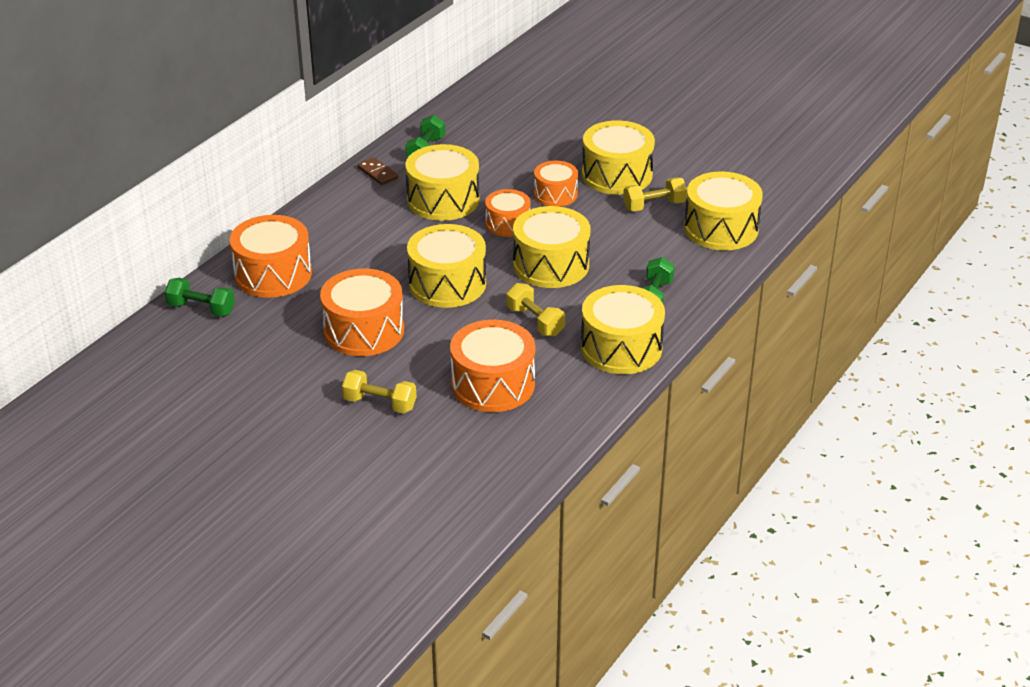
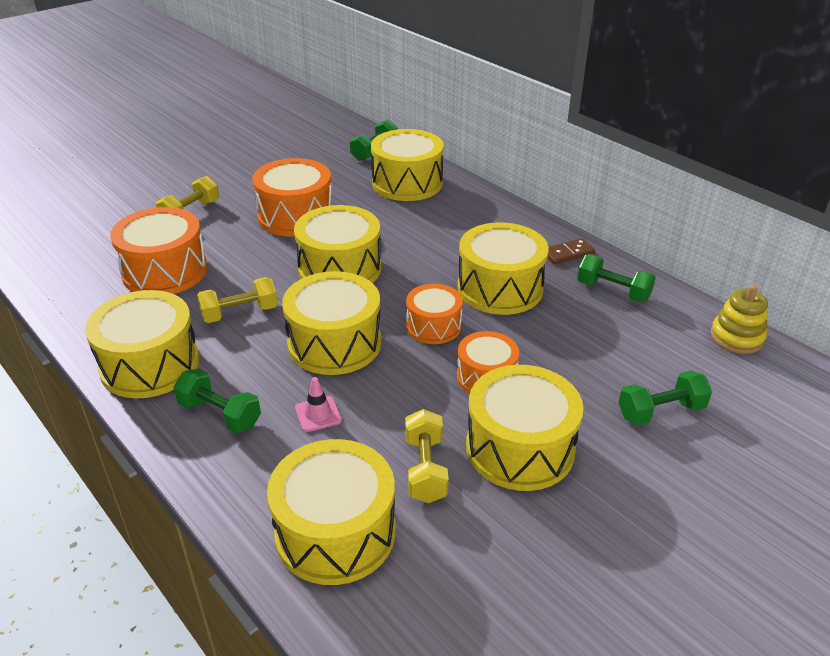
camera: 105 degrees right, 0 degrees up
(273, 274) = (407, 183): orange drum -> yellow drum
(463, 102) = (736, 337): none -> yellow stacking toy
(555, 129) = (661, 411): none -> green dumbbell
(630, 256) = (318, 414): none -> pink traffic cone

